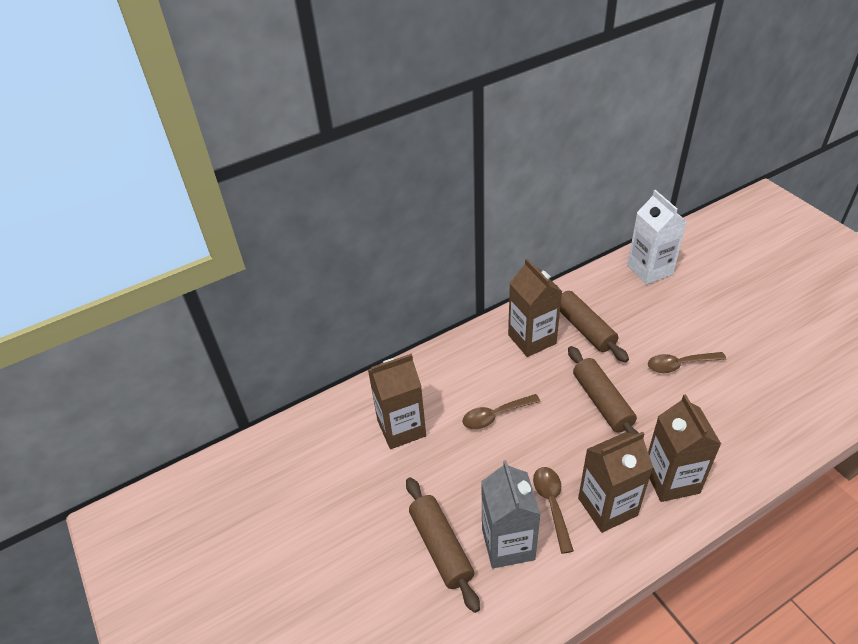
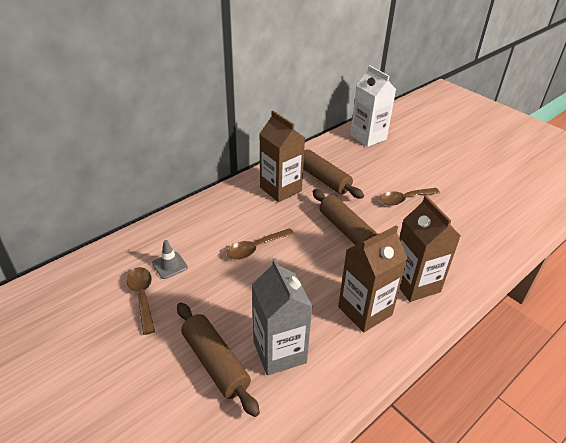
camera: 15 degrees left, 5 degrees down
(401, 428) = (170, 265): brown carton -> grey traffic cone
(551, 504) = (315, 314): brown spoon -> brown spoon (142, 297)

